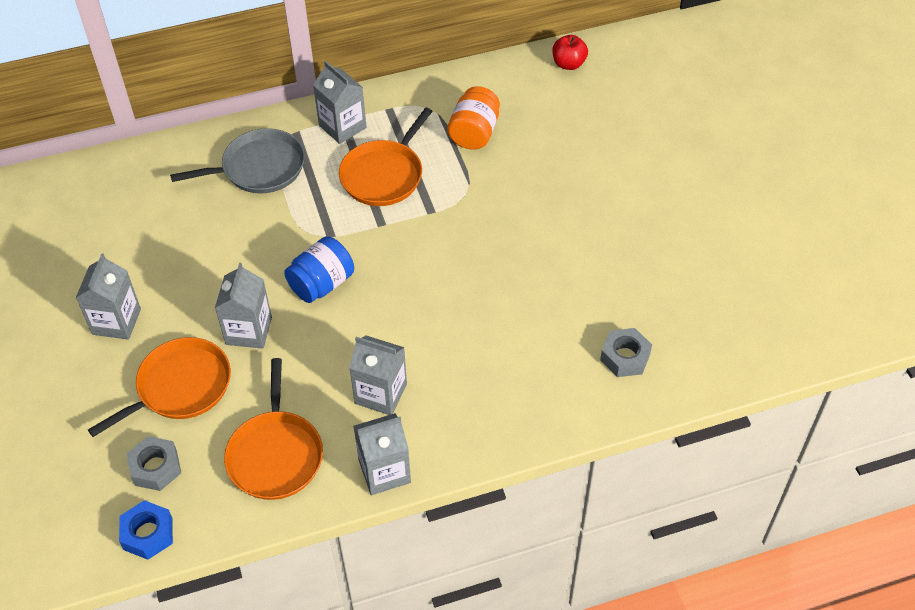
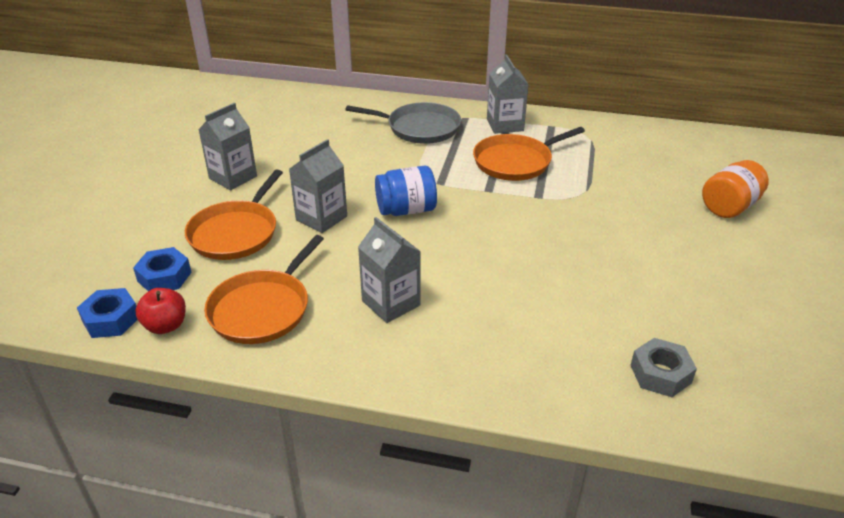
camera: 30 degrees right, 15 degrees down
(155, 468) = (164, 277): grey nut -> blue nut
(180, 387) = (236, 233): orange pan -> orange pan turned 120 degrees clockwise
(384, 471) = (343, 364): grey carton -> none
(474, 133) = (615, 160): orange jar -> orange jar (729, 207)
(568, 64) = (734, 144): red apple -> red apple (166, 326)

